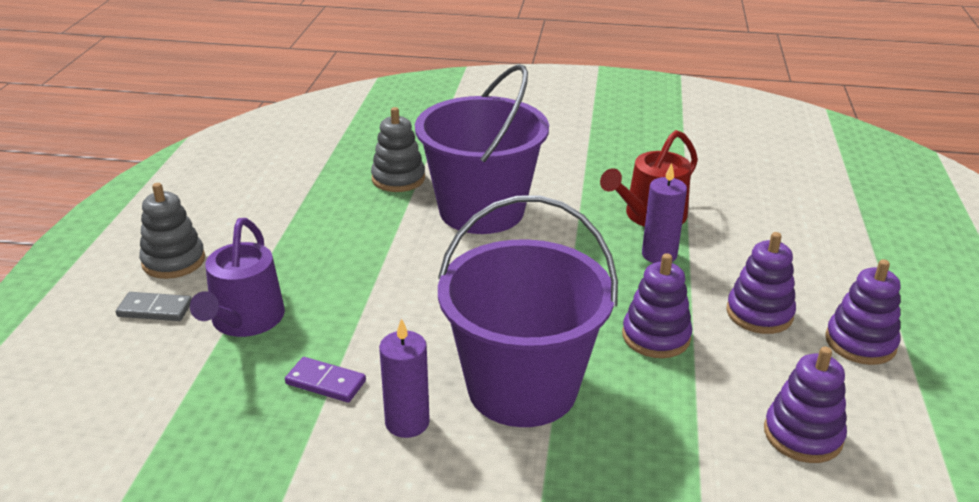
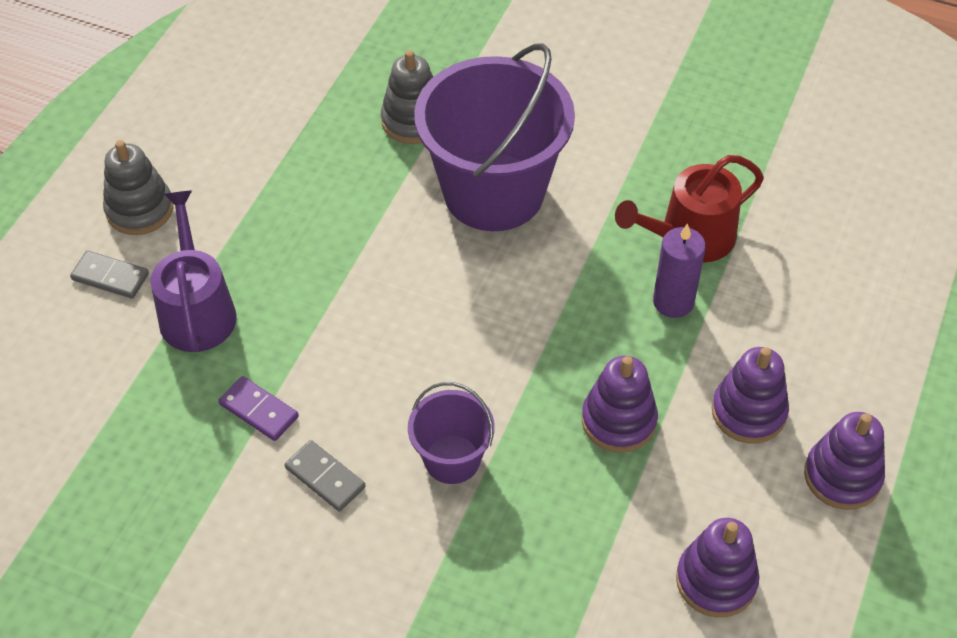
camera: 15 degrees right, 20 degrees up
(245, 320) = (197, 310): purple watering can -> purple watering can turned 150 degrees clockwise
(407, 422) = (325, 478): purple candle -> grey domino
(522, 388) = (452, 459): purple bucket -> purple bucket, size x0.49

